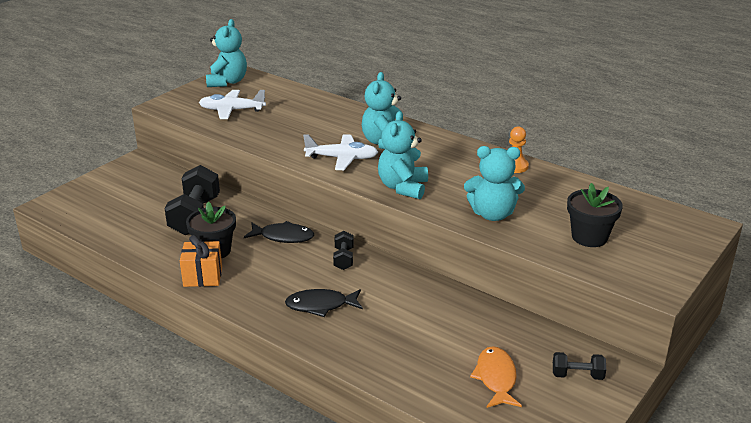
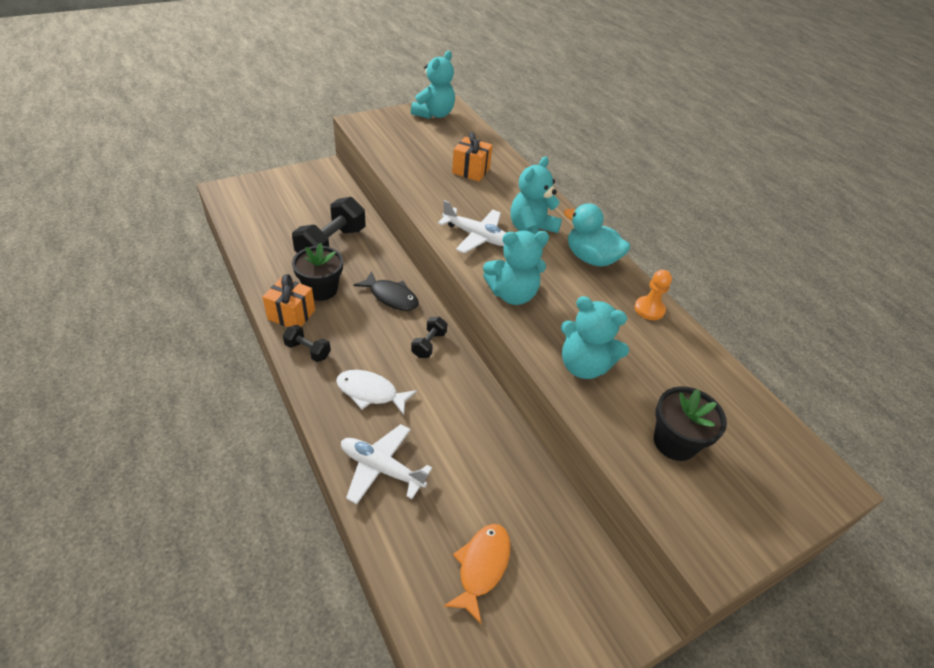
camera: 20 degrees right, 15 degrees up
(232, 110) = (415, 146): white plane -> white plane (381, 468)
(297, 115) = (471, 171): none -> orange gift
(320, 305) = (370, 392): black fish -> white fish
(403, 187) = (512, 294): turquoise teddy bear -> turquoise teddy bear turned 135 degrees counterclockwise
(446, 147) = (591, 258): none -> turquoise duck
(577, 375) = (572, 606): black dumbbell -> black dumbbell (308, 350)

